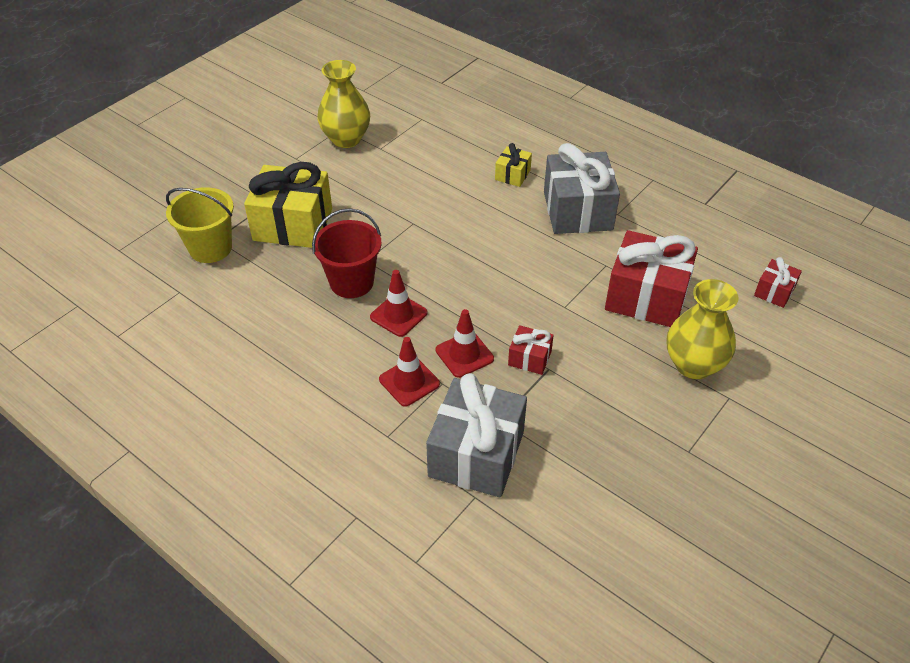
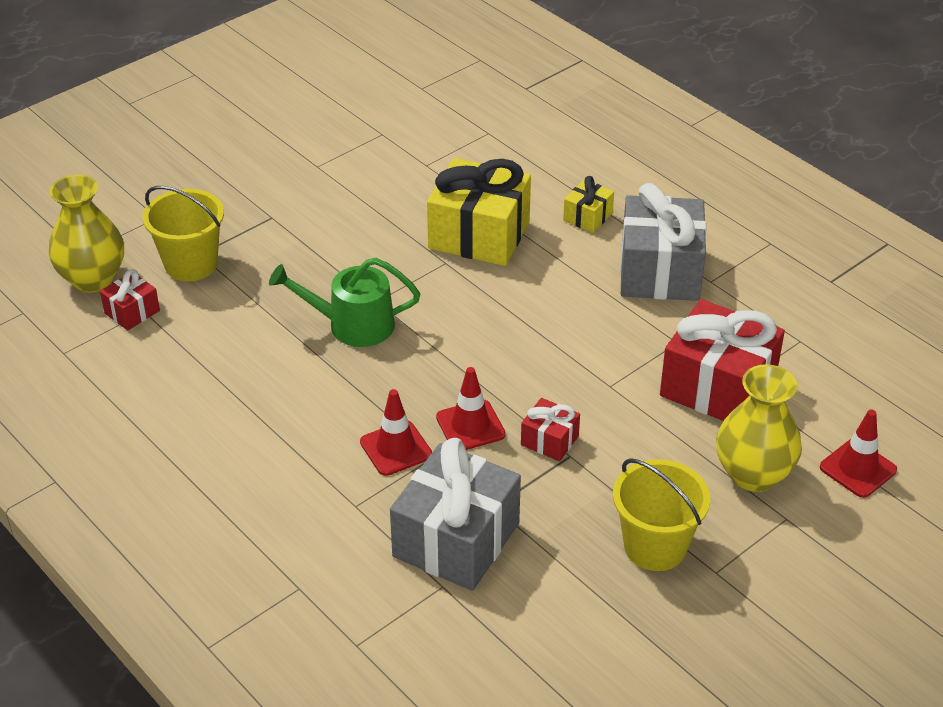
camera: 10 degrees right, 5 degrees down
(293, 224) = (296, 247): yellow gift -> yellow gift (479, 235)
(346, 139) = (385, 148): yellow vase -> yellow vase (93, 279)
(351, 282) = (353, 325): red bucket -> green watering can
(398, 315) = (401, 370): red traffic cone -> red traffic cone (858, 469)
(635, 436) = (655, 546): none -> yellow bucket
(774, 291) = (886, 401): red gift -> red gift (132, 312)

